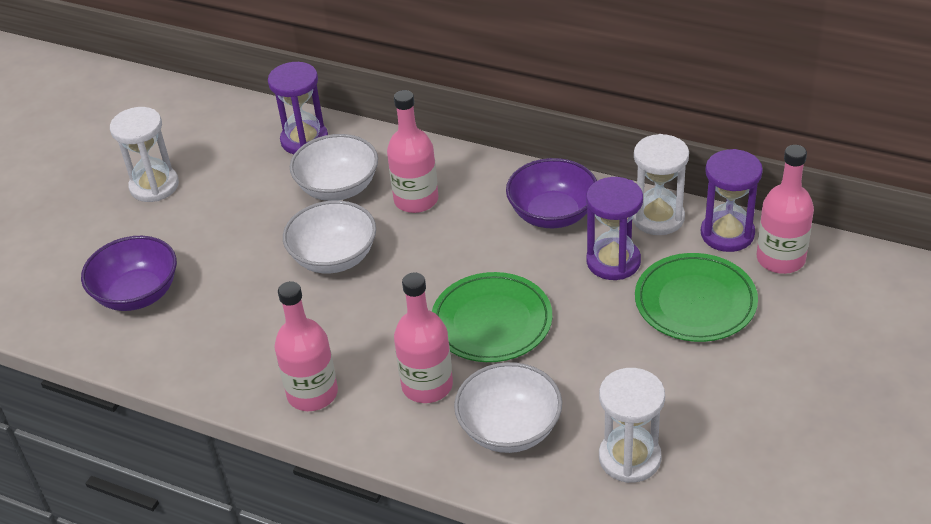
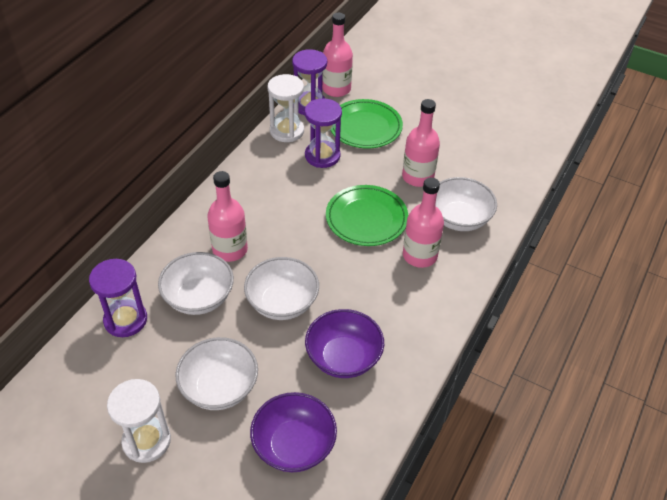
camera: 90 degrees left, 5 degrees up
(214, 225) = (219, 387): none -> white bowl
(312, 393) = (421, 319): pink bottle -> pink bottle (418, 177)
(552, 214) = (269, 178): purple bowl -> purple bowl (343, 357)
(629, 458) = (482, 170): white hourglass -> none

